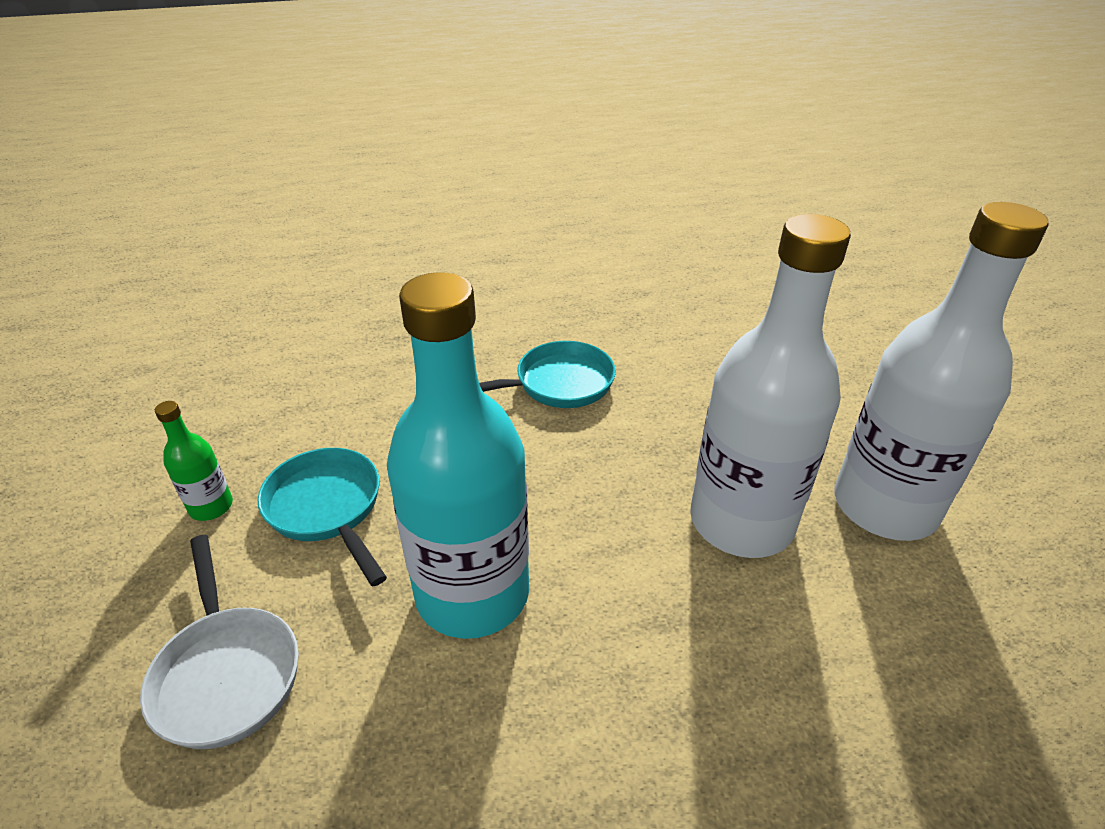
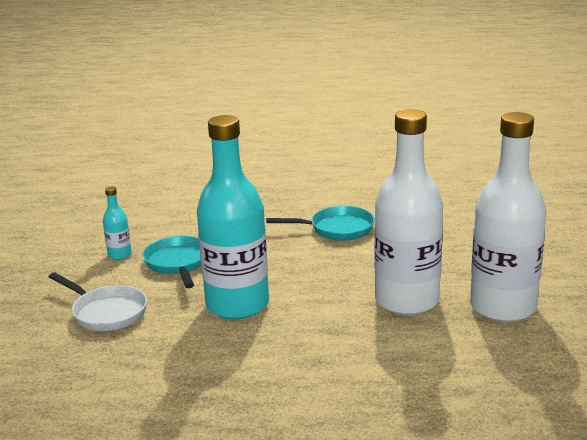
camera: 20 degrees right, 15 degrees down
(211, 507) = (119, 255): green bottle -> turquoise bottle
(226, 673) = (106, 312): white pan -> white pan turned 45 degrees counterclockwise

